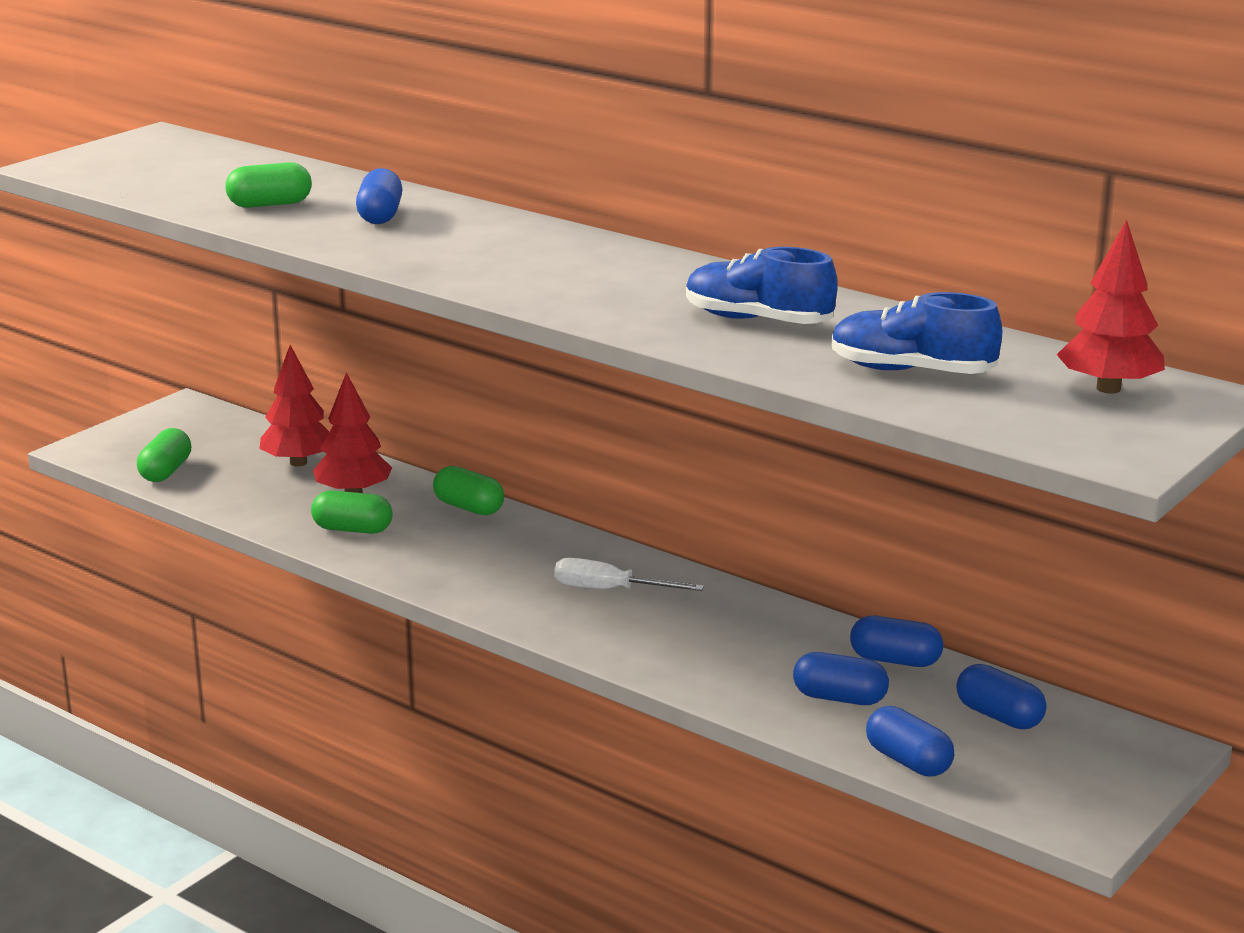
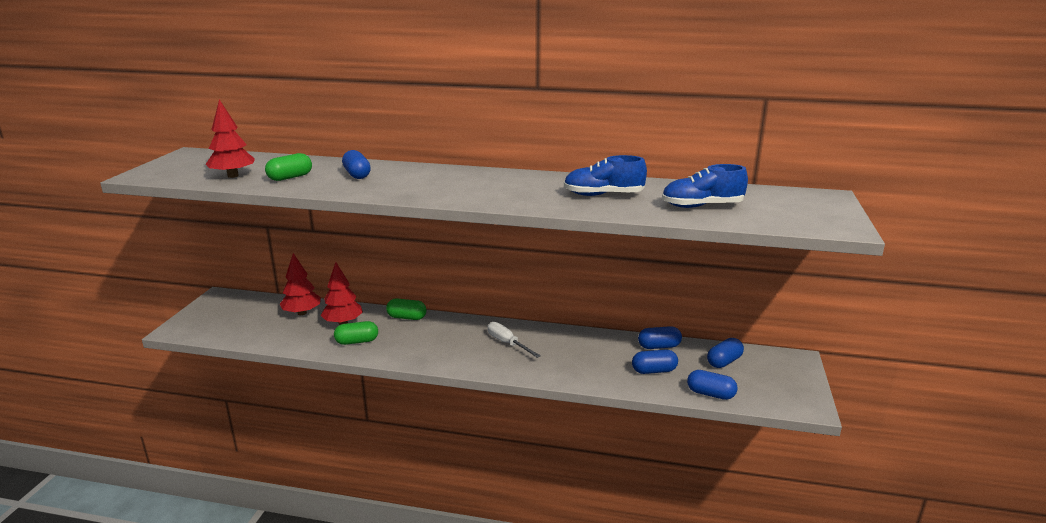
camera: 25 degrees left, 0 degrees up
(166, 471) = (232, 332): green capsule -> none
(609, 590) = (507, 343): white screwdriver -> white screwdriver turned 60 degrees clockwise
(999, 716) = (724, 362): blue capsule -> blue capsule turned 60 degrees counterclockwise
(1108, 388) = (789, 199): red tree -> red tree (233, 176)

